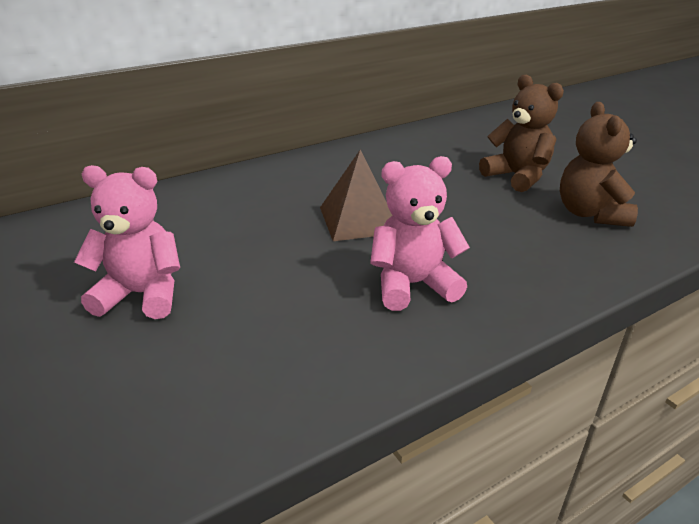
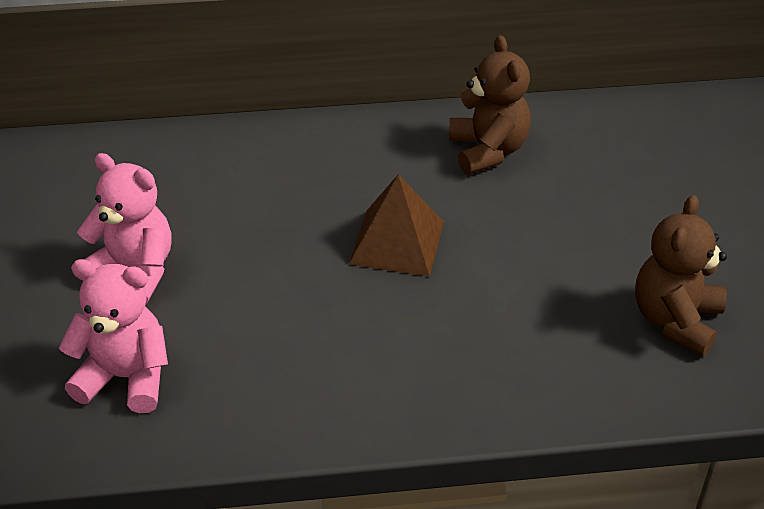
camera: 25 degrees right, 10 degrees up
(413, 285) = (389, 348): pink teddy bear -> pink teddy bear (126, 377)
(517, 177) = (640, 233): brown teddy bear -> brown teddy bear (488, 151)

